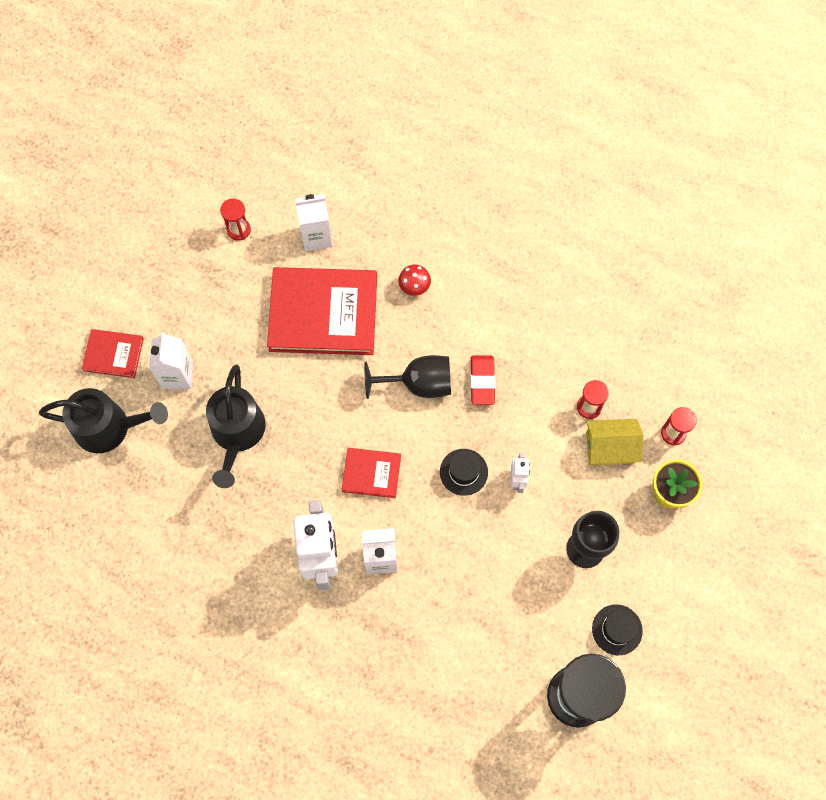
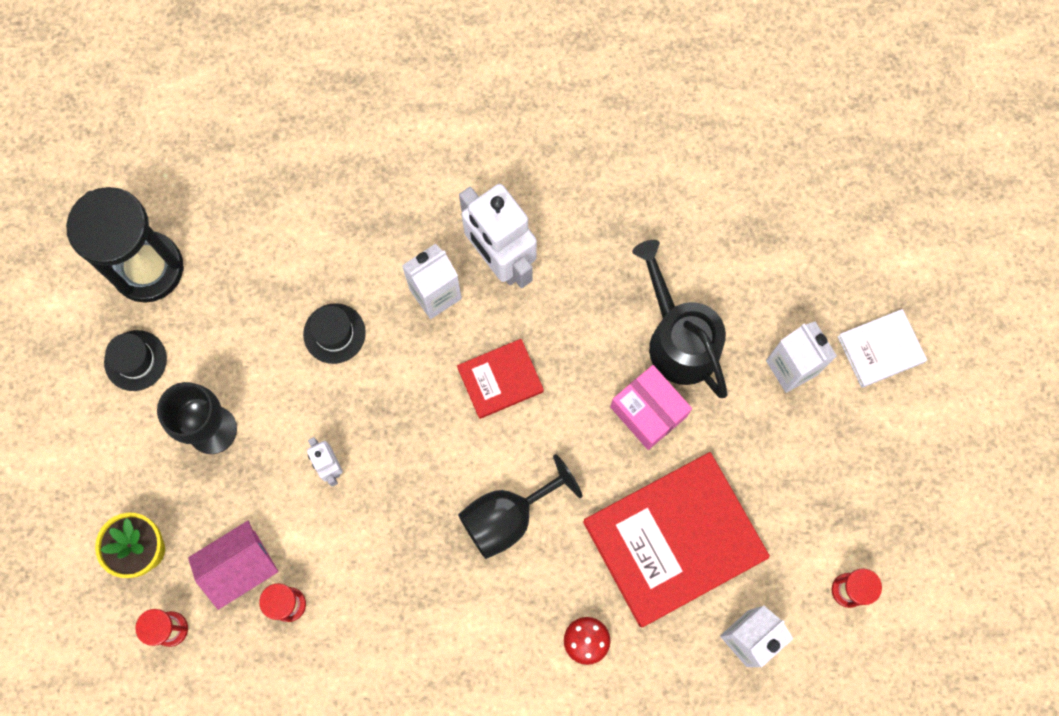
camera: 150 degrees right, 5 degrees up
(110, 427) = (823, 267): black watering can -> none
(113, 354) = (880, 349): red book -> white book
(288, 399) = (648, 411): none -> pink box
(463, 472) = (396, 440): black hat -> black hat (334, 333)
(482, 381) = (434, 563): red eraser -> none
(610, 447) = (240, 567): yellow house -> pink house

